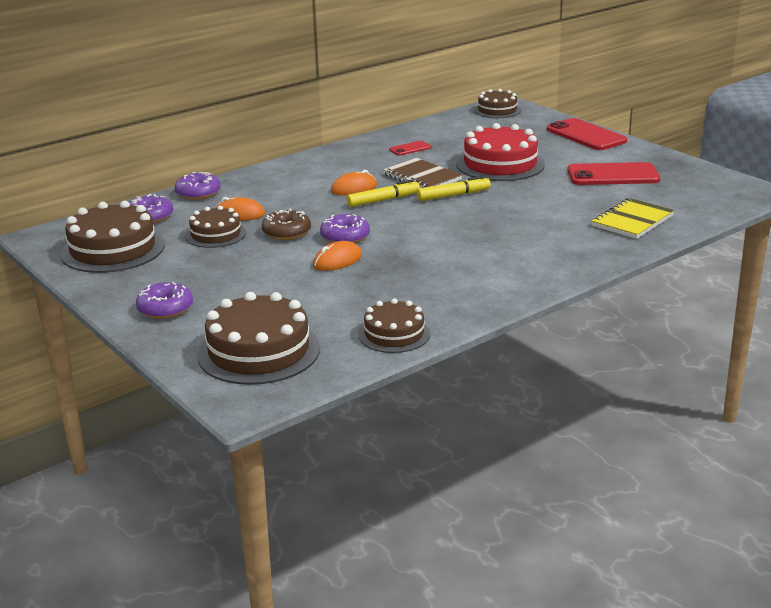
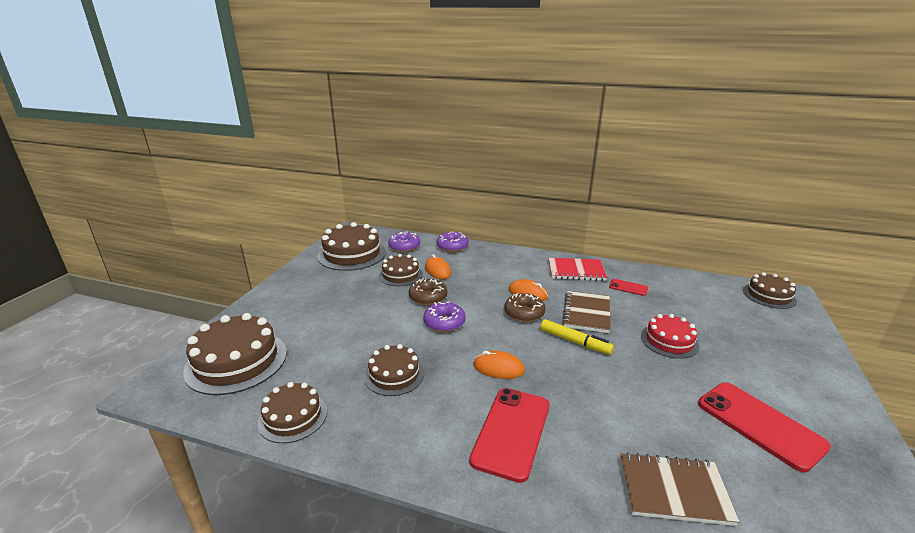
camera: 55 degrees right, 0 degrees up
(165, 309) = (283, 301): purple donut -> none
(337, 261) = (402, 335): orange mouse -> orange mouse (498, 368)
(350, 157) = (576, 271): none -> red notebook
(383, 200) = (524, 313): yellow marker -> brown donut
(394, 278) = (394, 375): none -> brown cake
(500, 164) = (669, 341): red cake -> red cake, size x0.60
(586, 135) = (816, 365): red phone -> red phone (511, 432)
(632, 221) = (673, 490): yellow notebook -> brown notebook

